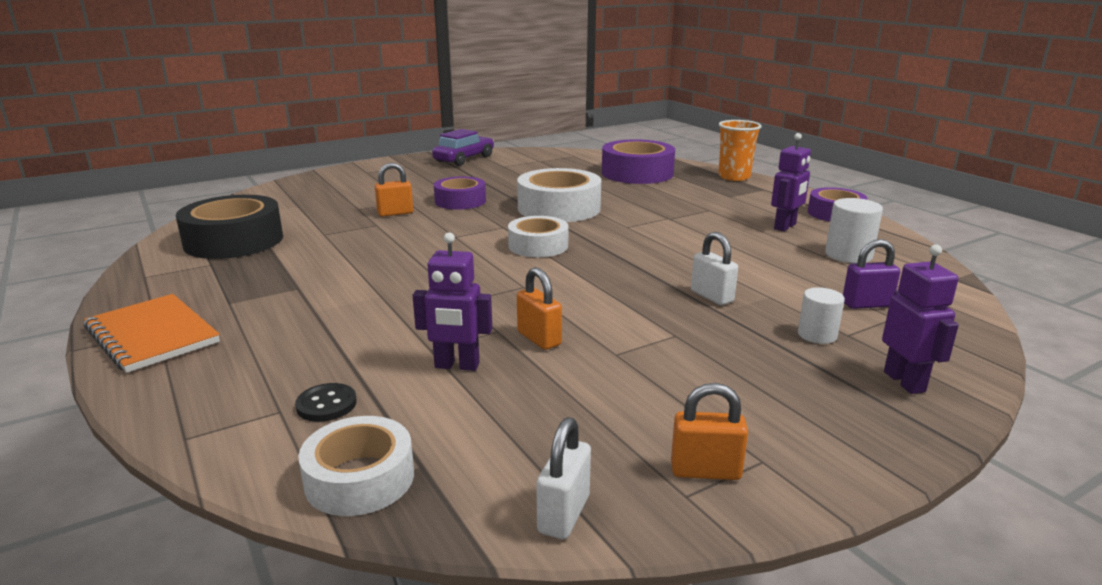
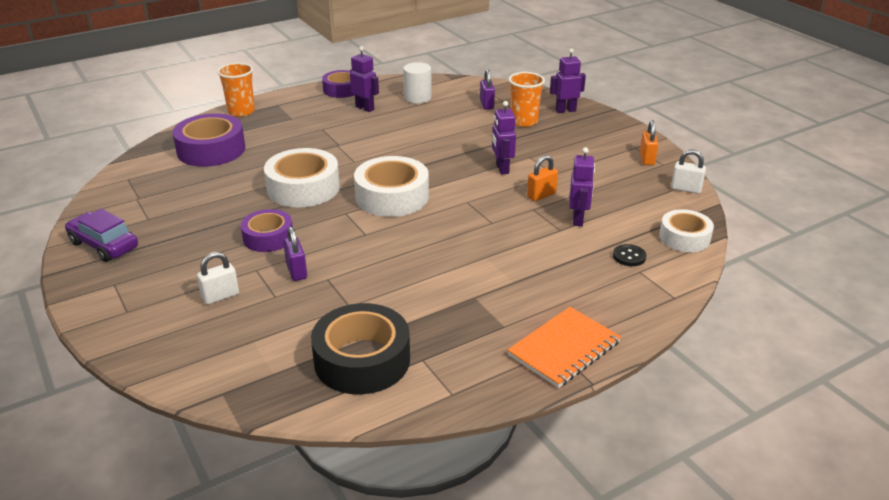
camera: 90 degrees left, 10 degrees up
(395, 213) = (296, 271): orange padlock -> purple padlock
(538, 246) = (392, 197): white tape -> white tape, size x1.58
(624, 311) = (502, 169): none -> purple robot
(711, 296) = (479, 142): white padlock -> white padlock (220, 296)
(817, 335) = (524, 121): white cylinder -> orange cup

